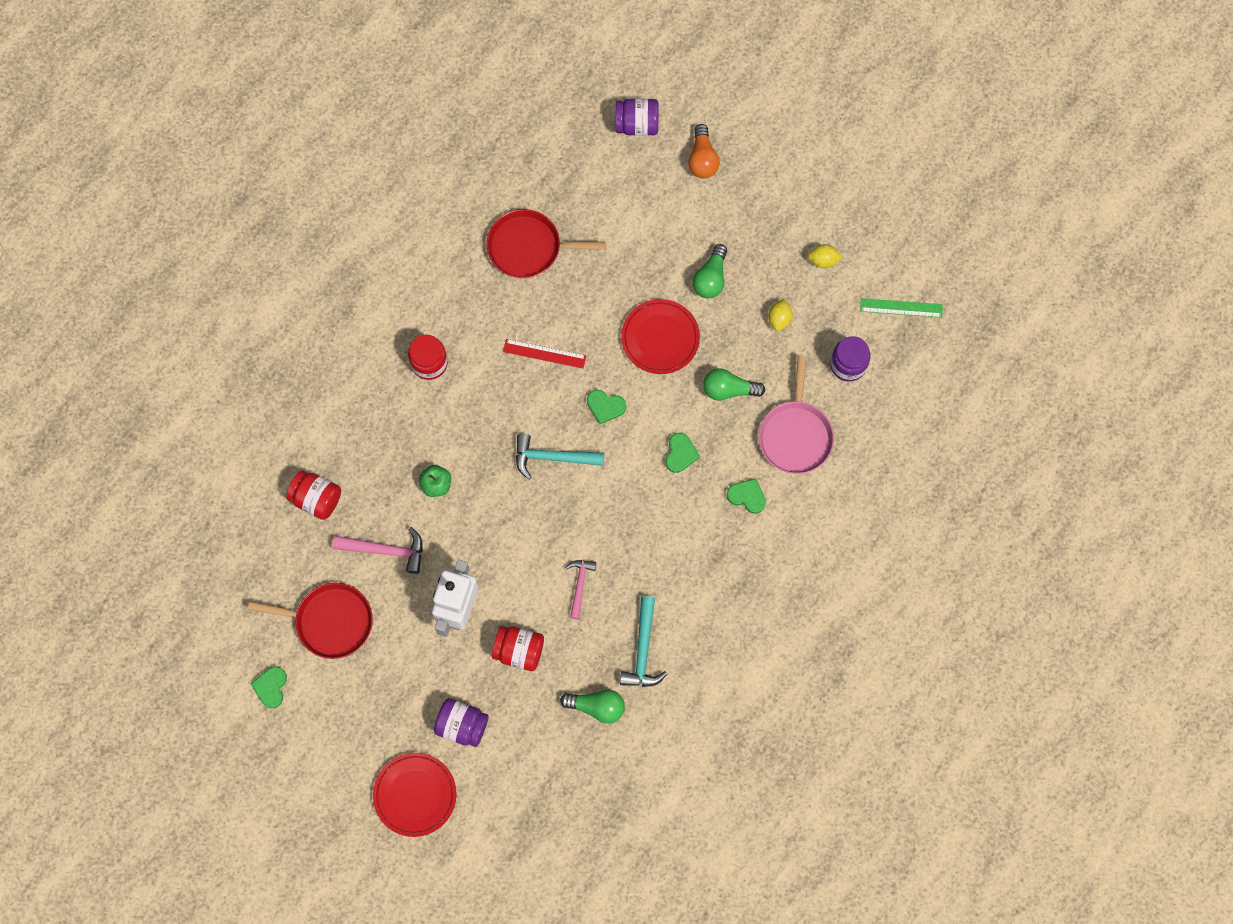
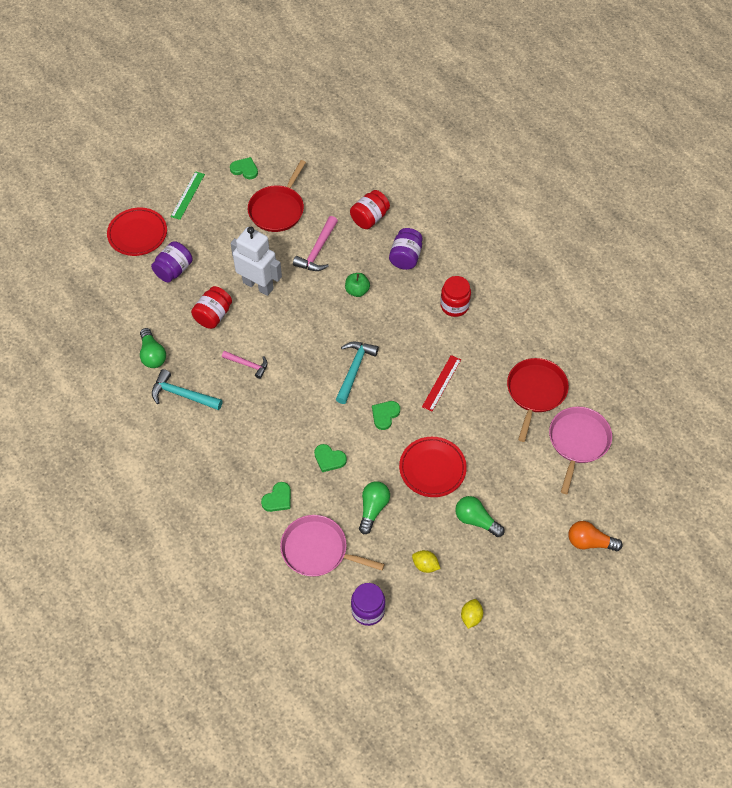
camera: 105 degrees right, 15 degrees down
(582, 191) = (578, 442): none -> pink pan
(597, 707) = (152, 355): green light bulb -> green light bulb turned 45 degrees counterclockwise
(637, 124) = (632, 498): purple jar -> purple jar (405, 257)
(901, 308) = (409, 672): green ruler -> green ruler (188, 195)

